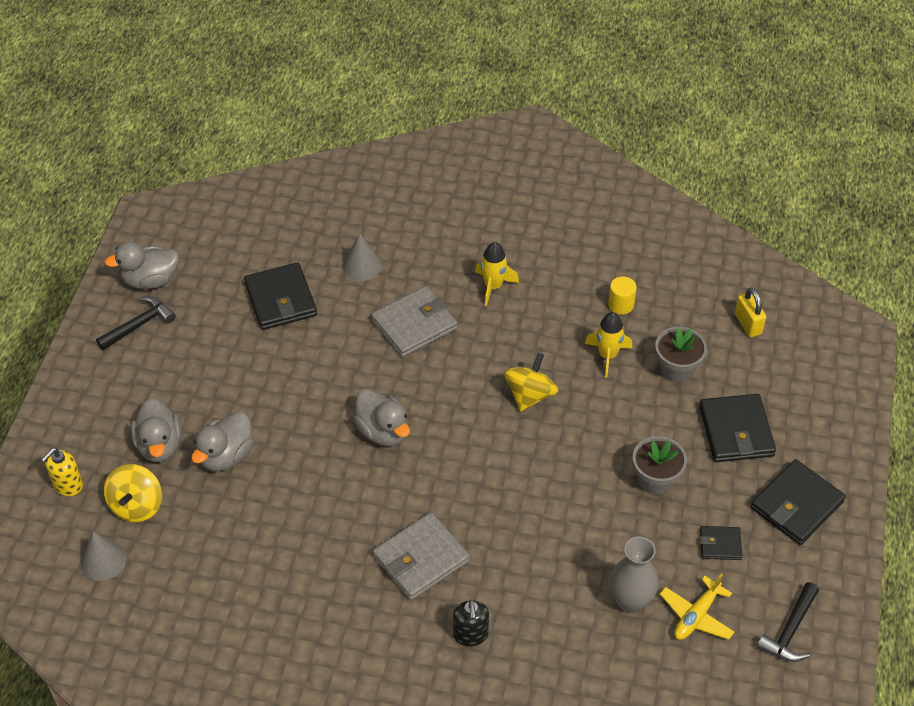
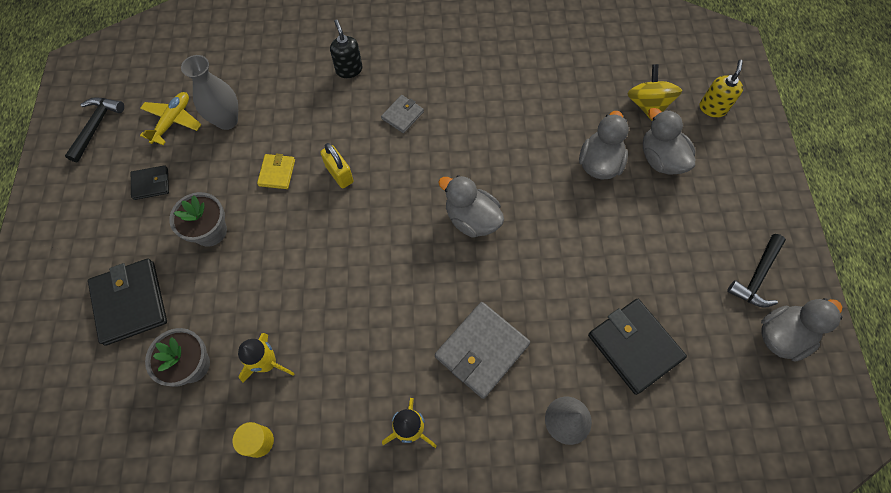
camera: 165 degrees right, 15 degrees up
(103, 560) = (646, 60): grey cone -> none
(421, 559) = (402, 115): grey wallet -> grey wallet, size x0.53
(530, 395) = (342, 293): yellow spinning top -> none
(578, 525) = (277, 173): none -> yellow wallet
(748, 324) = (108, 451): yellow padlock -> yellow padlock (339, 174)
(796, 505) = (77, 237): black wallet -> none

